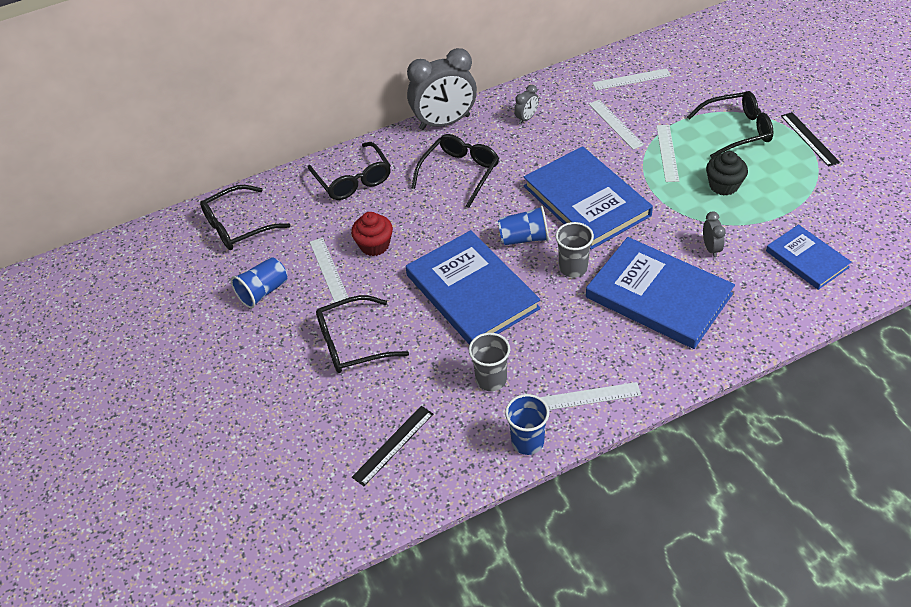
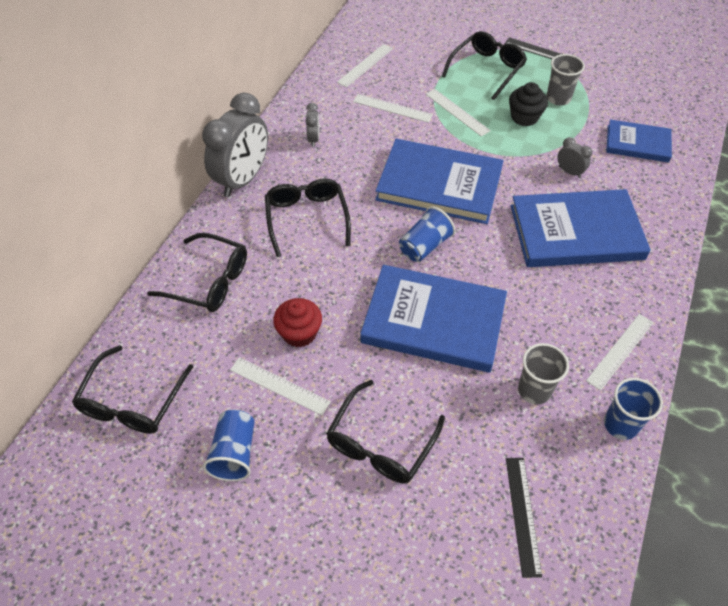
camera: 45 degrees left, 5 degrees up
(573, 268) = (490, 248): grey cup -> grey cup (558, 98)

